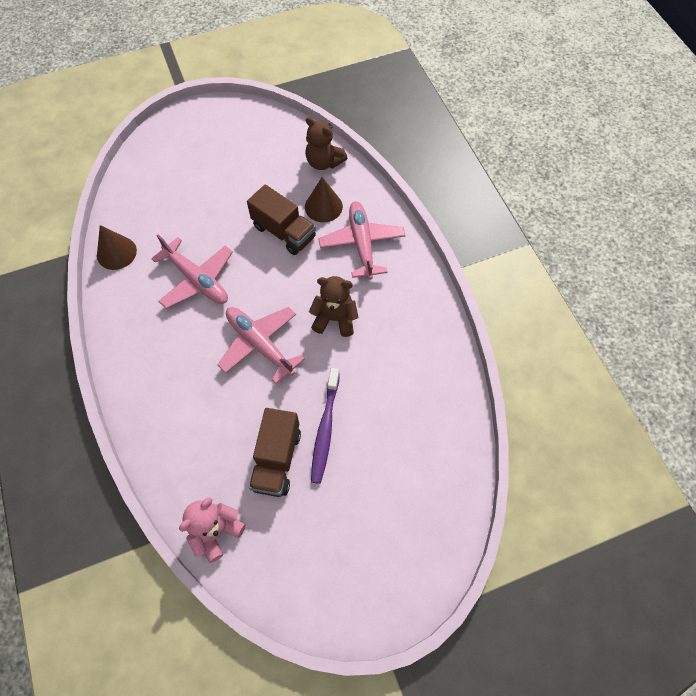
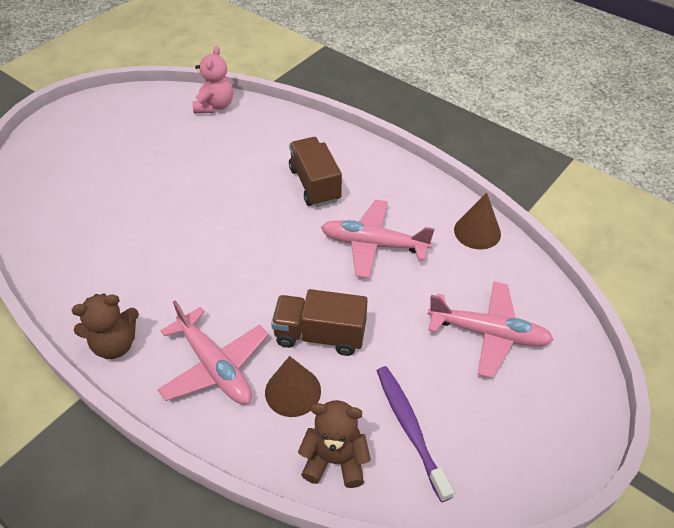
camera: 150 degrees right, 15 degrees down
(259, 344) = (266, 220): pink plane -> pink plane (489, 333)
(277, 459) = (194, 155): brown truck -> brown truck (315, 184)
(325, 429) = (163, 188): purple toothbrush -> purple toothbrush (410, 428)
(335, 319) = (203, 273): brown teddy bear -> brown teddy bear (115, 344)

